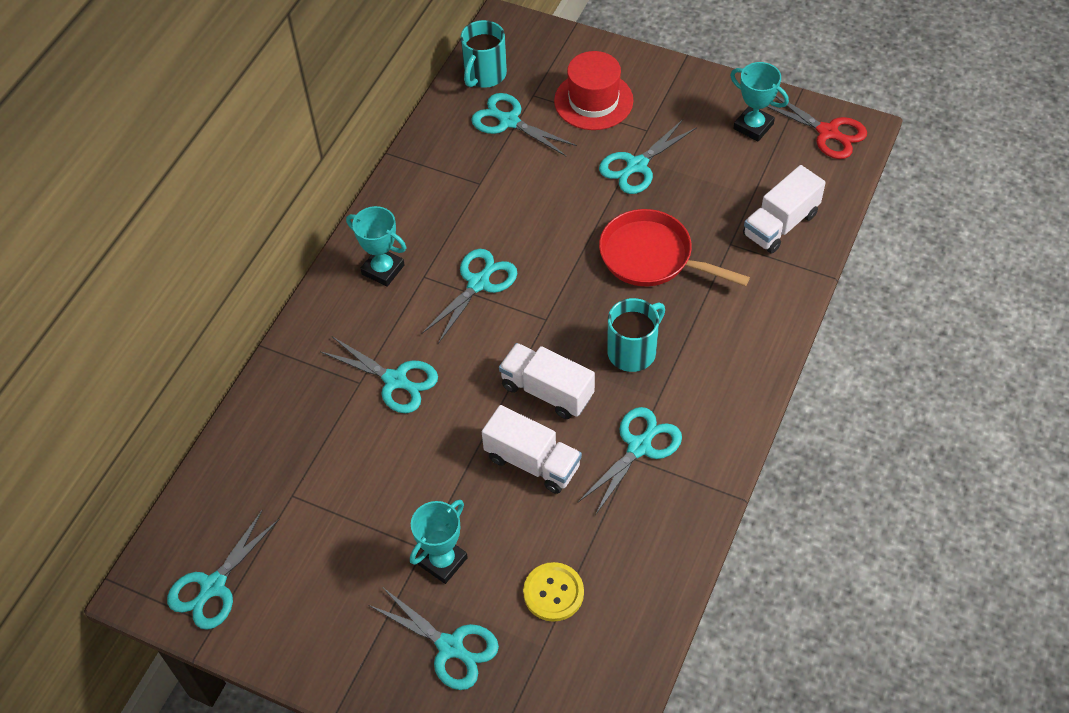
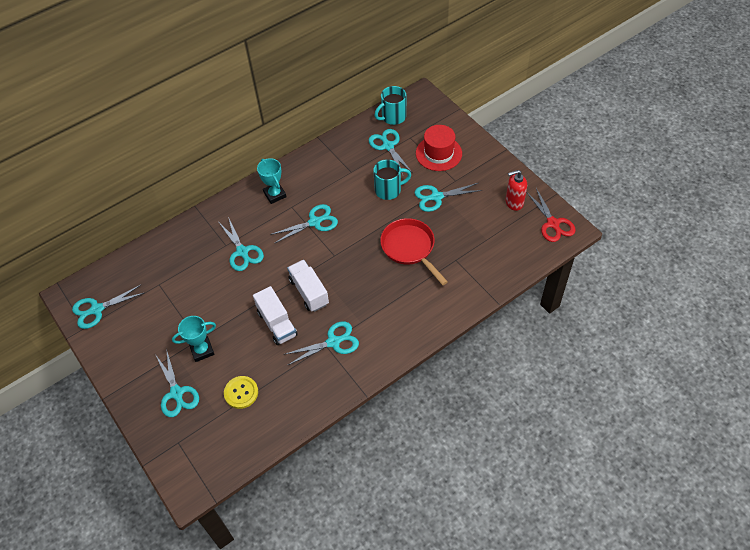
camera: 30 degrees right, 0 degrees up
(633, 351) = (365, 292): turquoise mug -> turquoise mug (389, 190)
(753, 126) = (514, 203): turquoise trophy -> red soap dispenser
(780, 224) = (490, 262): white truck -> none

